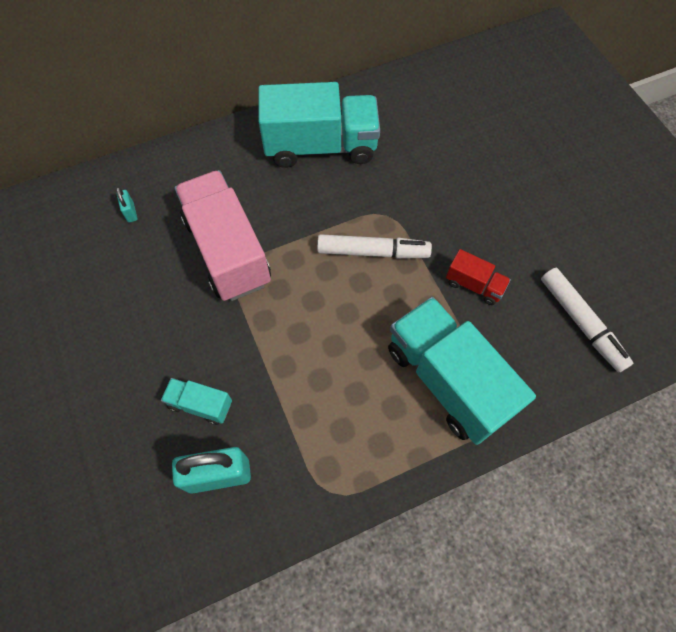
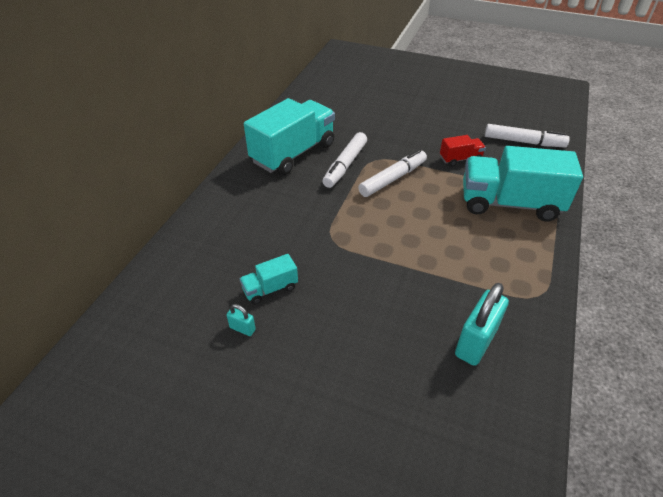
camera: 45 degrees left, 20 degrees down
(130, 212) = (213, 260): turquoise padlock -> turquoise padlock (242, 328)
(200, 404) = (411, 318): turquoise truck -> turquoise truck (270, 289)
(228, 251) = (311, 234): pink truck -> none
(349, 199) = (345, 165): none -> white marker

